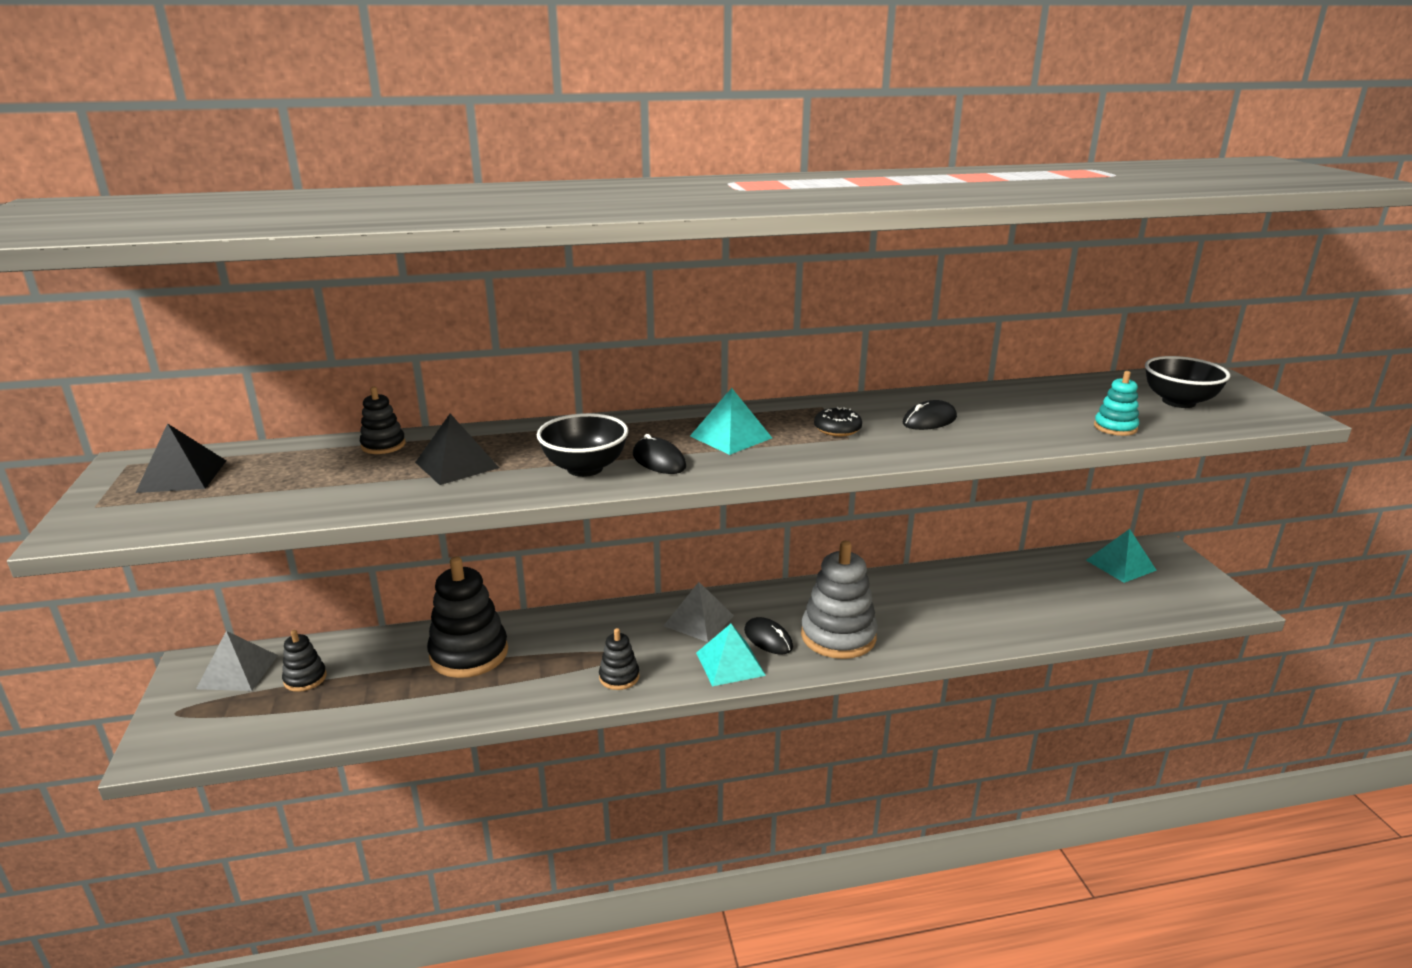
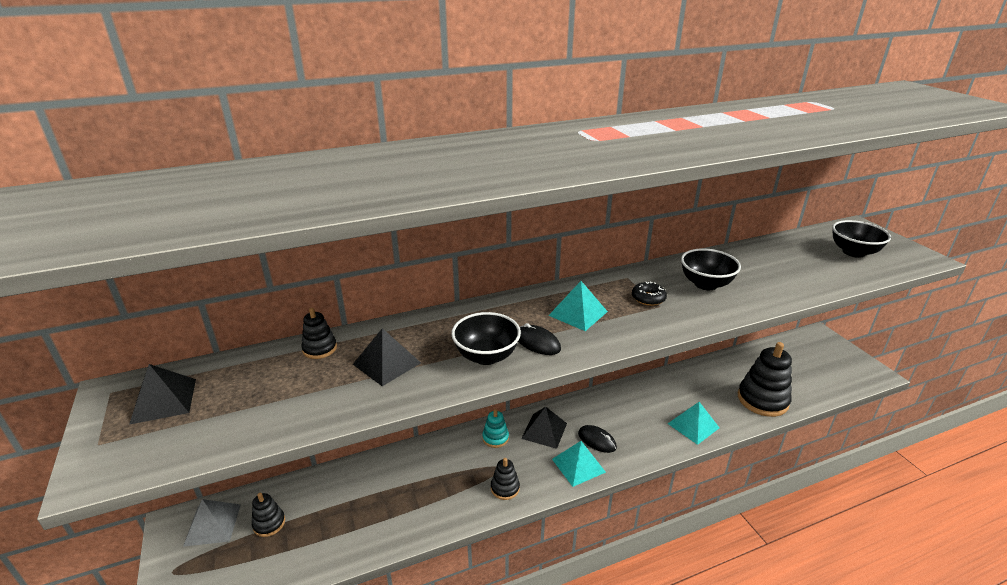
camera: 10 degrees left, 5 degrees up
(469, 654) = (388, 482): black stacking toy -> black stacking toy (762, 400)
(698, 620) = (544, 431): grey pyramid -> black pyramid
(838, 636) = (642, 432): grey stacking toy -> none
(929, 420) = (705, 284): black mouse -> black bowl
(1115, 427) = (827, 279): turquoise stacking toy -> turquoise stacking toy (495, 438)
(1121, 565) = (799, 351): turquoise pyramid -> turquoise pyramid (693, 425)

